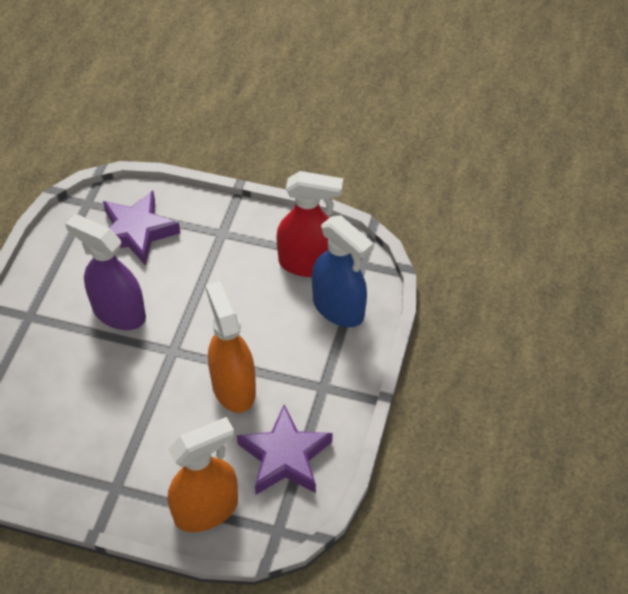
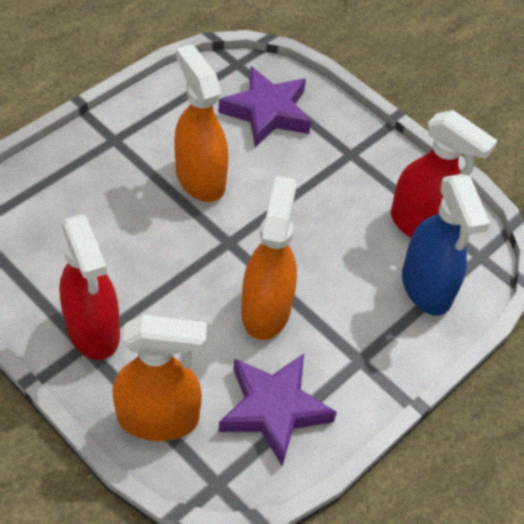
camera: 25 degrees right, 0 degrees up
(114, 473) = (93, 330): none -> red spray bottle
(118, 312) = (200, 178): purple spray bottle -> orange spray bottle

